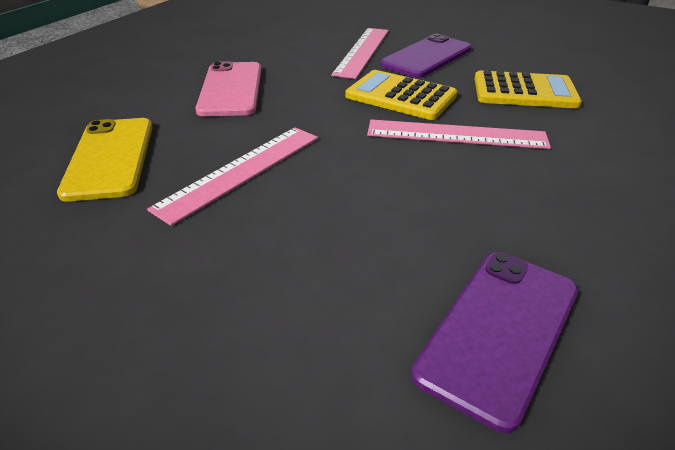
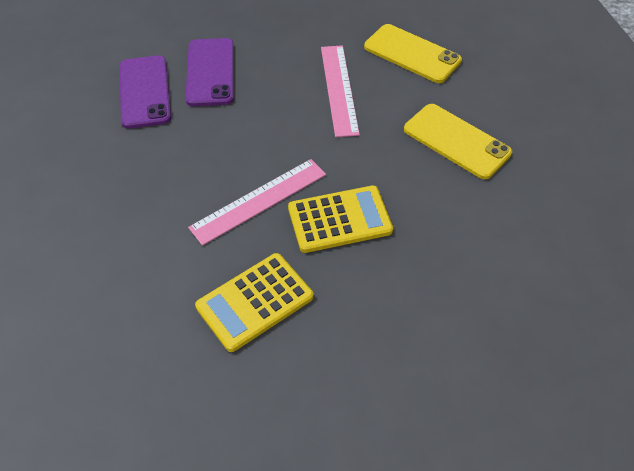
camera: 135 degrees right, 15 degrees up
(231, 89) = (456, 141): pink phone -> yellow phone
(362, 51) = (452, 269): pink ruler -> none
(427, 57) = (389, 305): purple phone -> purple phone (210, 72)

